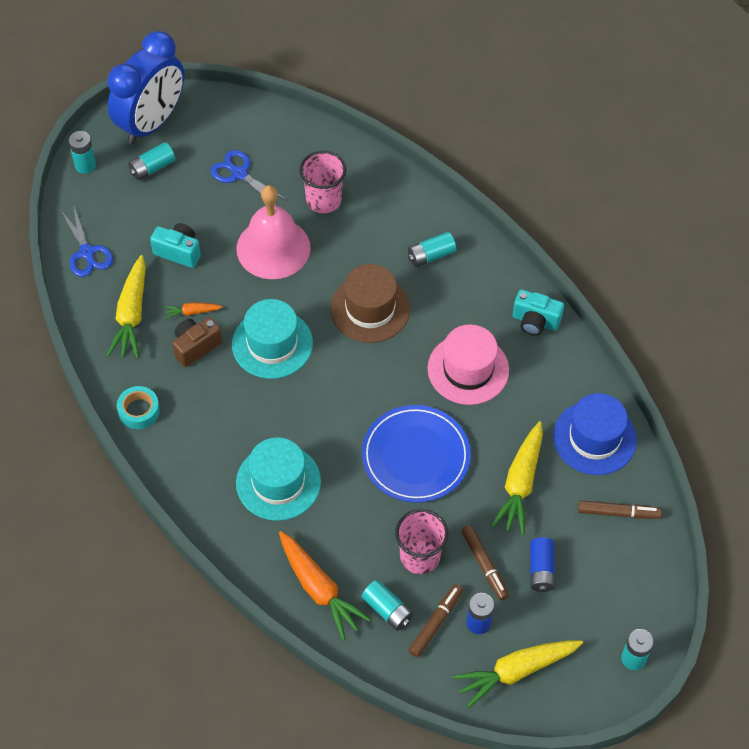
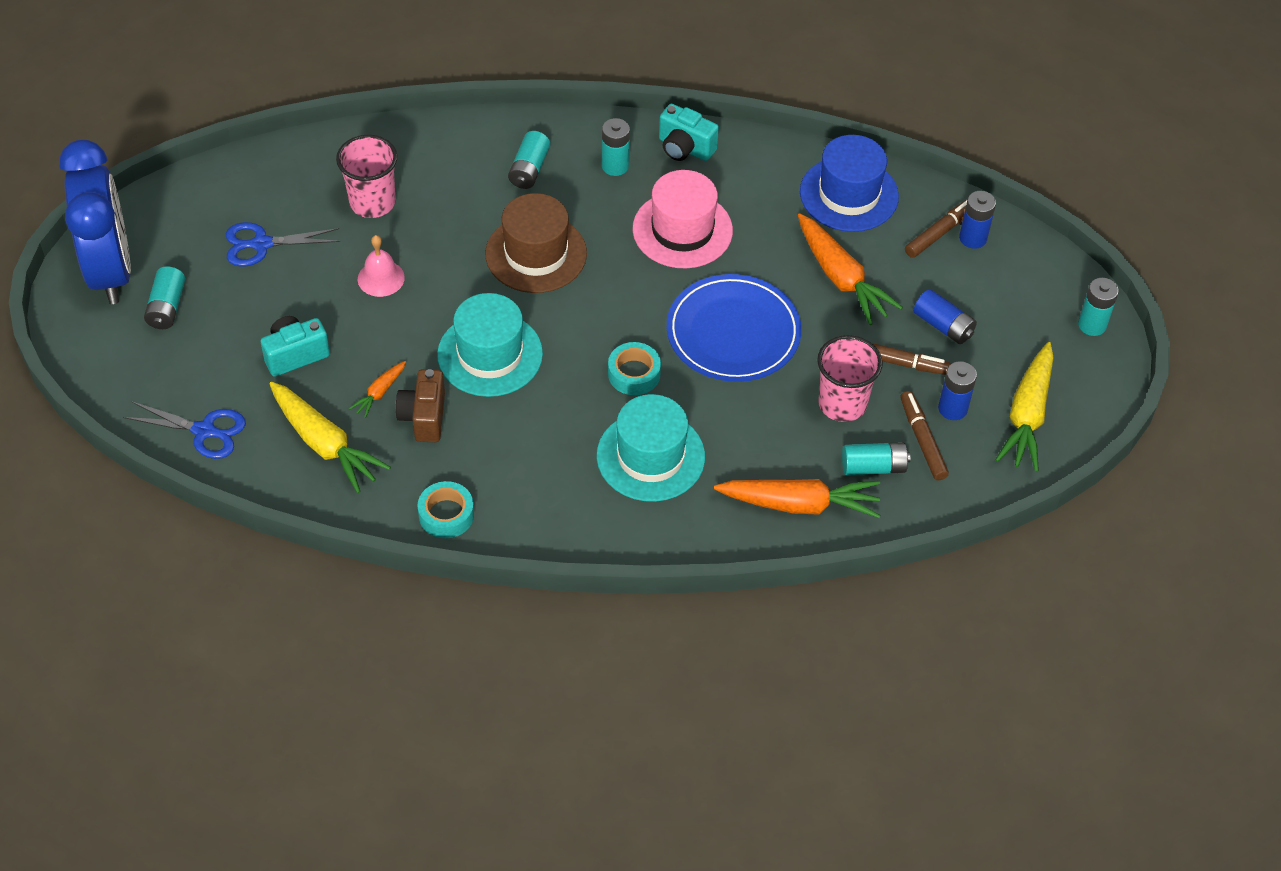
camera: 50 degrees left, 5 degrees down
(85, 165) = (93, 360): turquoise battery -> turquoise battery (615, 166)
(273, 248) = (381, 278): pink bell -> pink bell, size x0.48
(331, 427) = (634, 374): none -> turquoise tape
(520, 483) = (841, 278): yellow carrot -> orange carrot
(535, 321) = (685, 148): turquoise camera -> turquoise camera turned 60 degrees clockwise
(633, 535) = (973, 238): none -> blue battery

